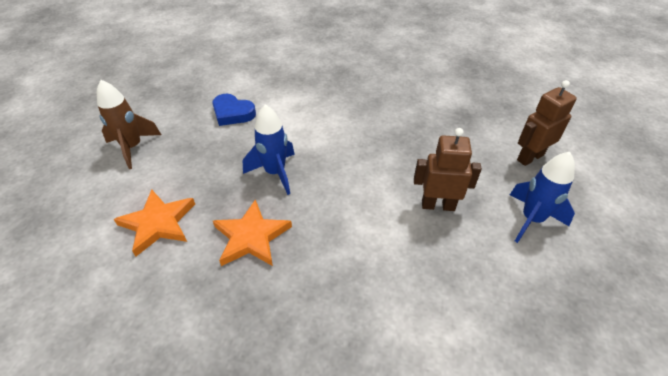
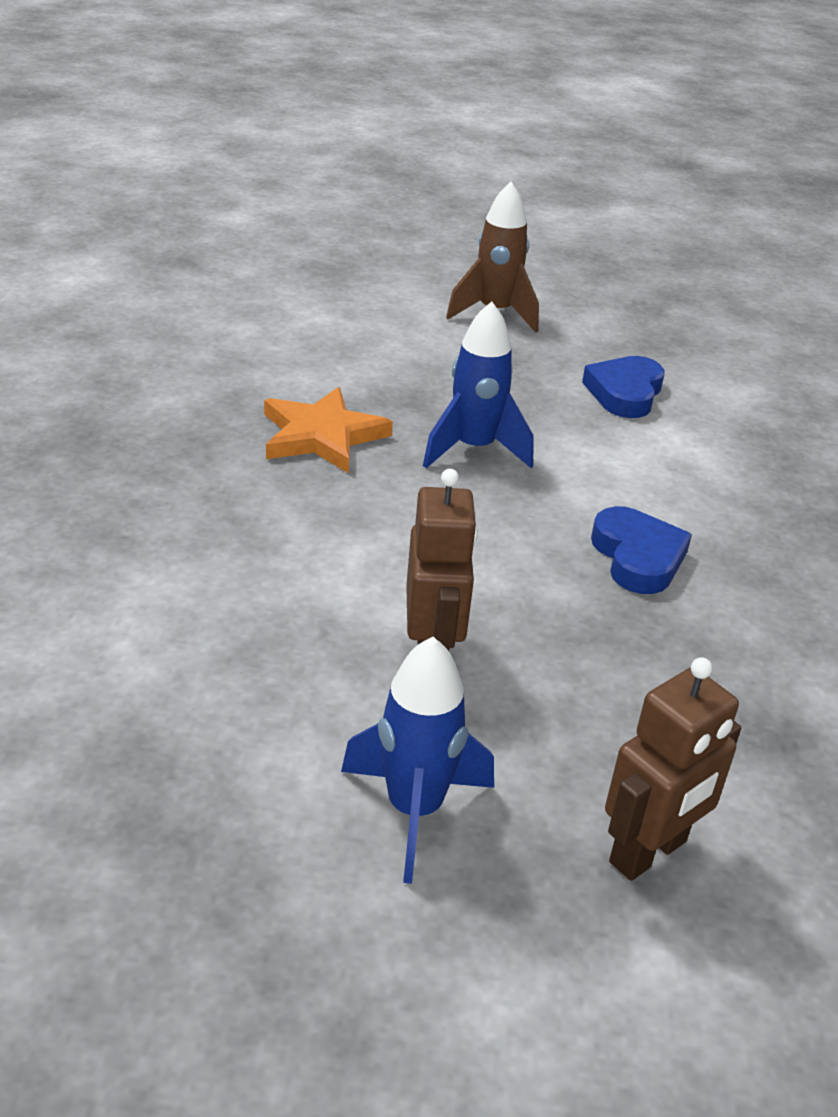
camera: 80 degrees right, 10 degrees down
(158, 223) = (339, 355): orange star -> none
(364, 131) = (637, 557): none -> blue heart
(530, 157) = (648, 852): brown robot -> brown robot turned 90 degrees clockwise

